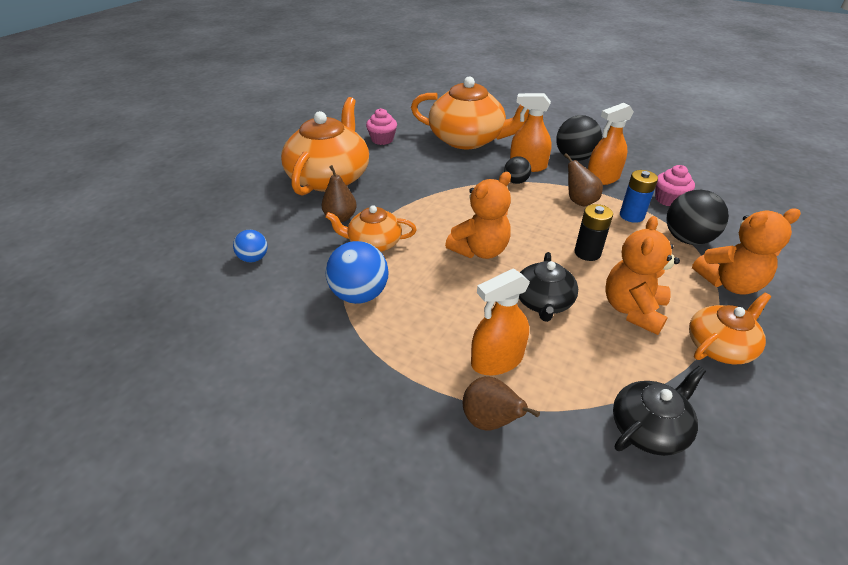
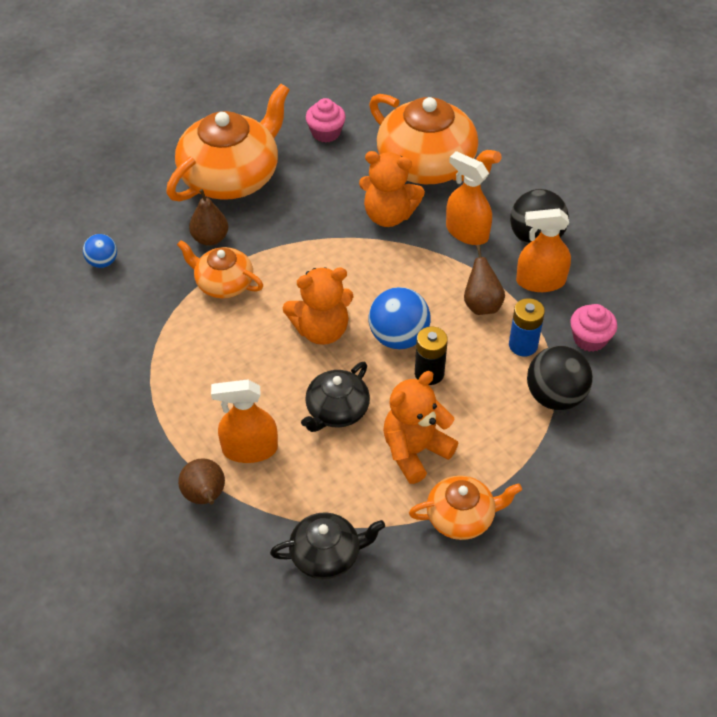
camera: 25 degrees right, 10 degrees up
(359, 295) = (174, 339): blue ball -> blue ball (398, 337)
(516, 181) = (433, 251): black ball -> none
(729, 283) = (543, 462): orange teddy bear -> orange teddy bear (388, 215)

